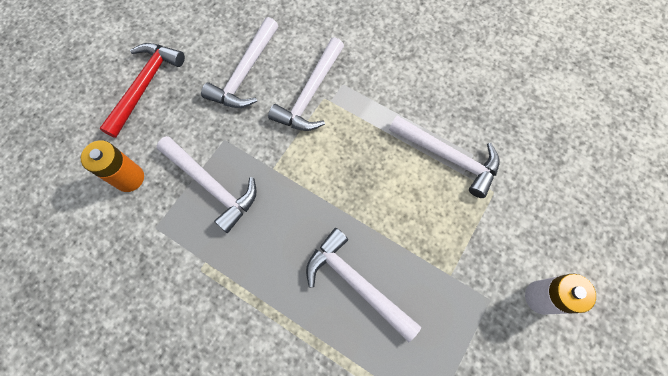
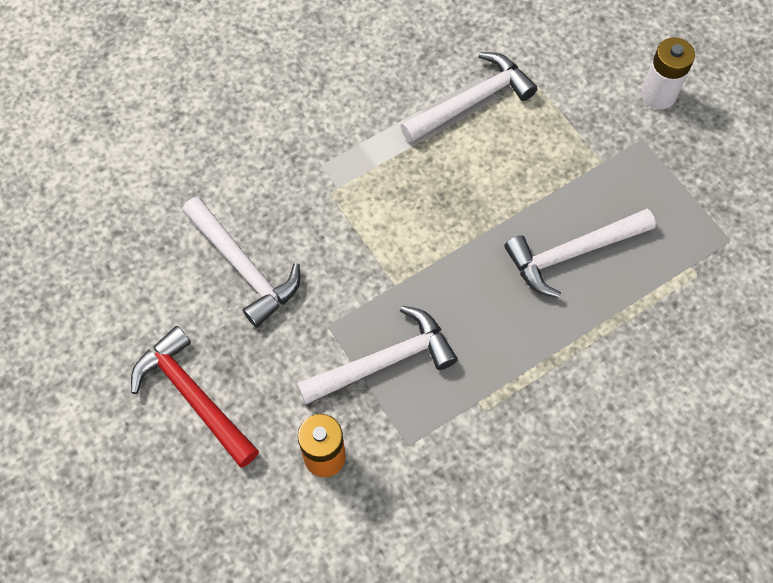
camera: 65 degrees left, 5 degrees down
(310, 94) = (316, 205): white hammer -> none

